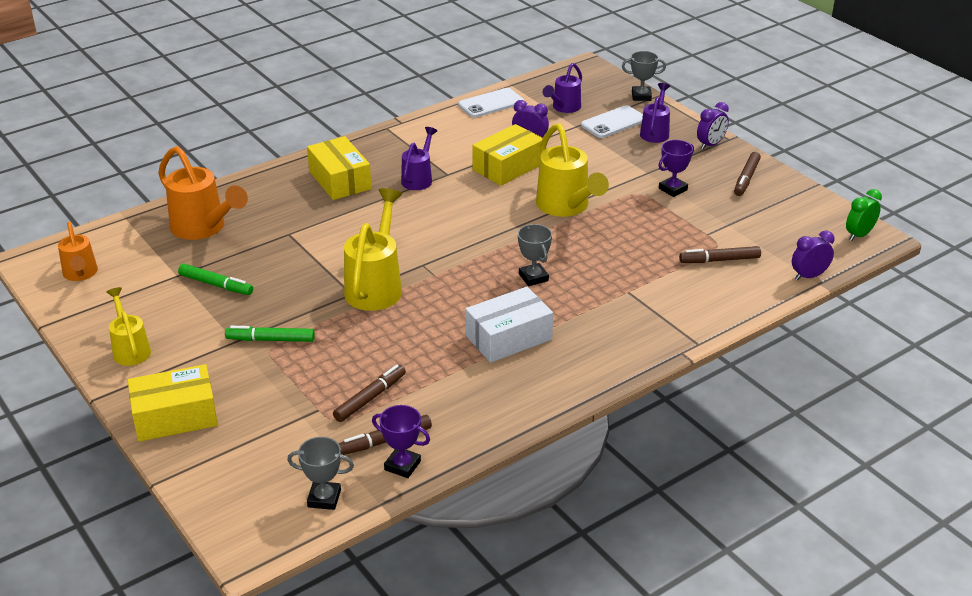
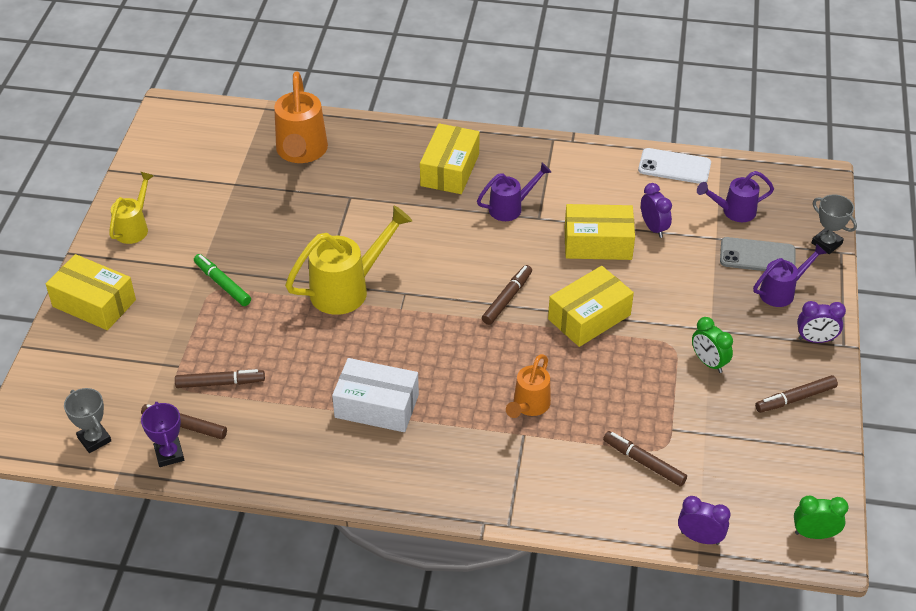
camera: 45 degrees right, 10 degrees up
(80, 274) = (180, 141): orange watering can -> orange watering can (528, 406)
(216, 285) = (248, 210): green marker -> none
(498, 228) = (507, 299): none -> brown marker
(533, 277) = (469, 365): grey trophy -> none
(566, 207) = (589, 317): yellow watering can -> yellow box
(613, 122) = (757, 256): white phone -> grey phone
(673, 189) = (708, 362): purple trophy -> green clock

